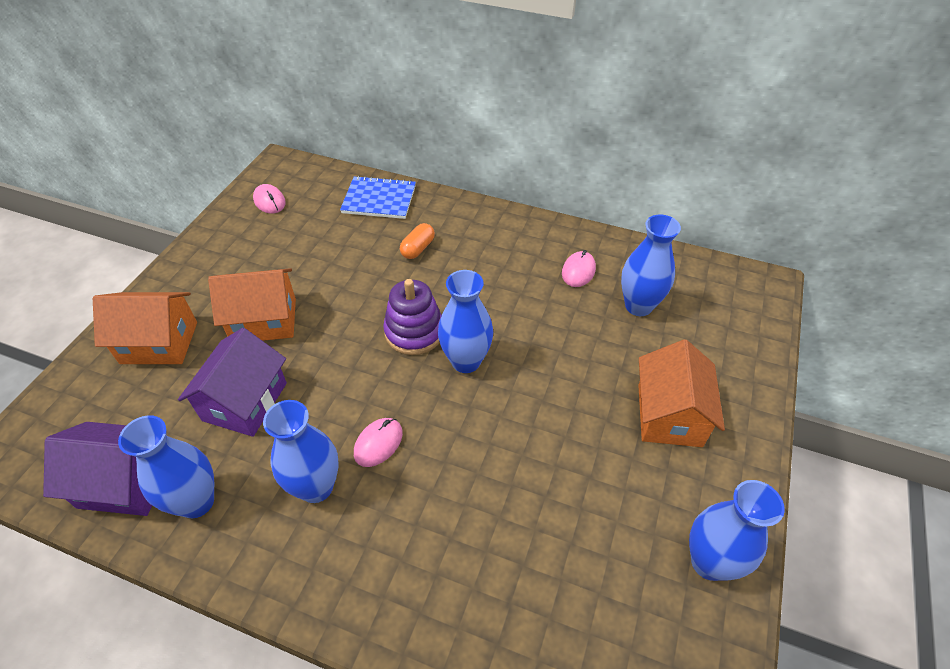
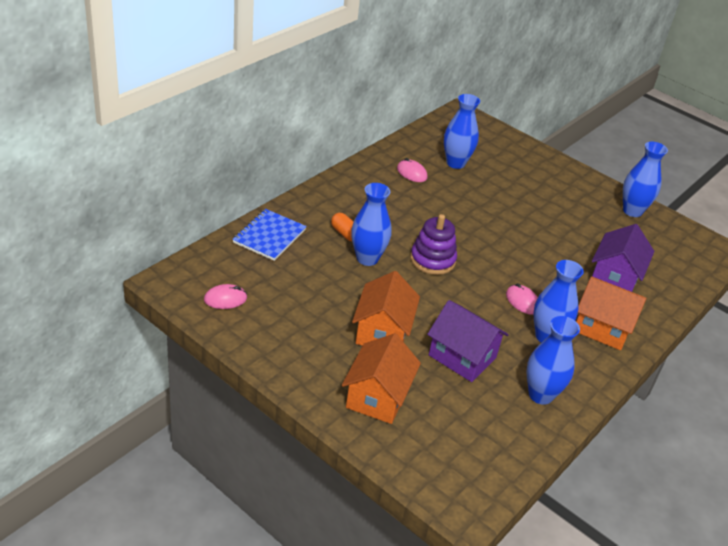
camera: 75 degrees left, 10 degrees down
(126, 482) = (513, 430): purple house -> purple house (615, 277)
(466, 361) = (470, 245): blue vase -> blue vase (367, 258)
(669, 415) = (542, 186): orange house -> orange house (602, 328)

